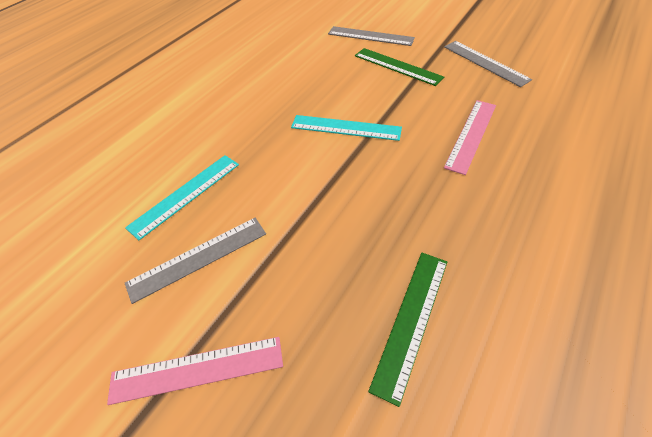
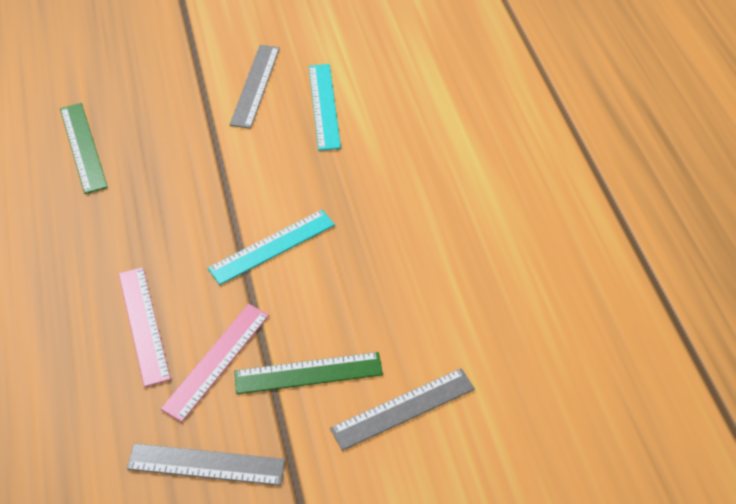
camera: 130 degrees right, 0 degrees up
(197, 370) = (182, 52): pink ruler -> pink ruler (216, 361)

